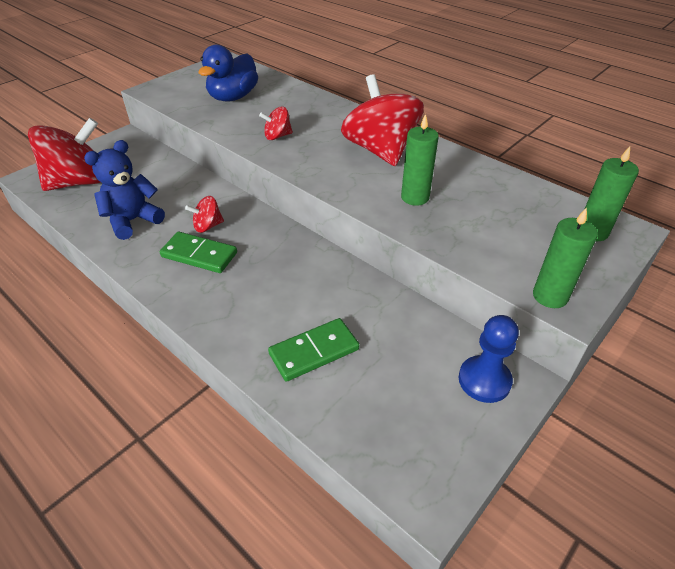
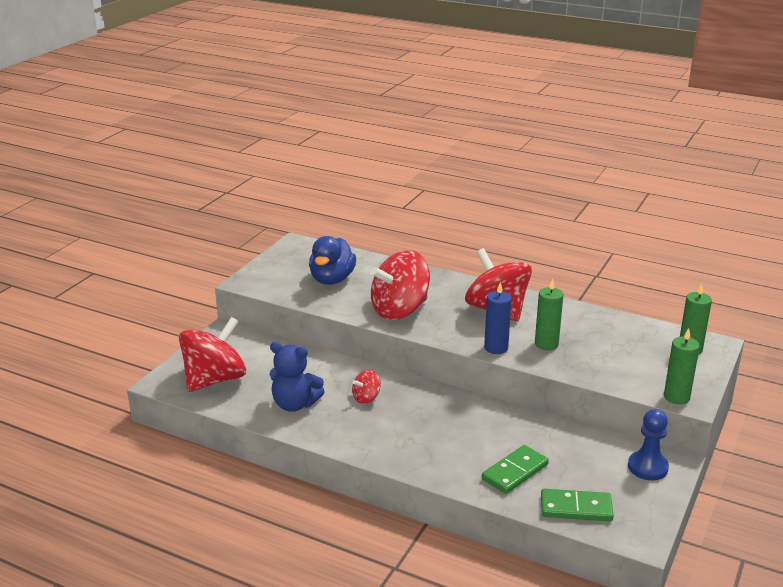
camera: 15 degrees left, 15 degrees down
(133, 221) = (295, 404): blue teddy bear -> blue teddy bear turned 105 degrees counterclockwise
(199, 255) = (376, 421): green domino -> green domino (576, 508)
(277, 136) = (400, 310): red spinning top -> red spinning top, size x2.24
(354, 193) = (496, 348): none -> blue candle

